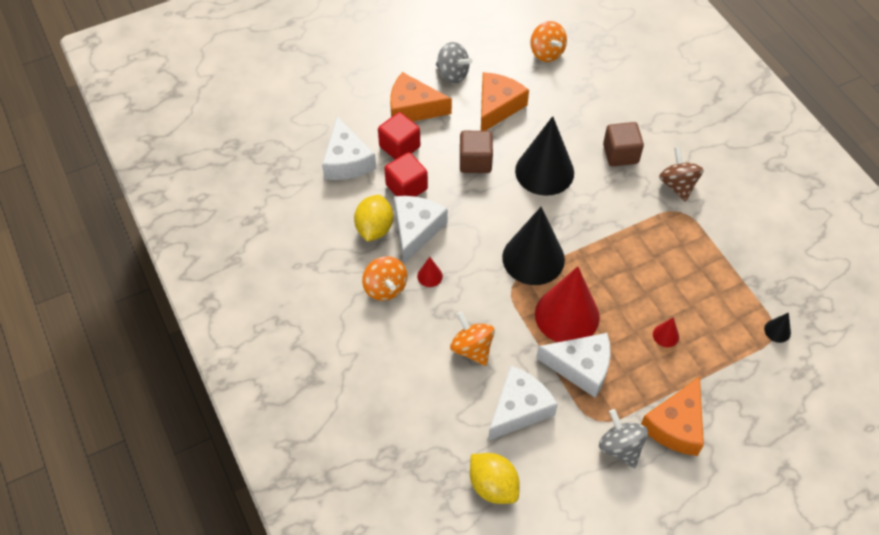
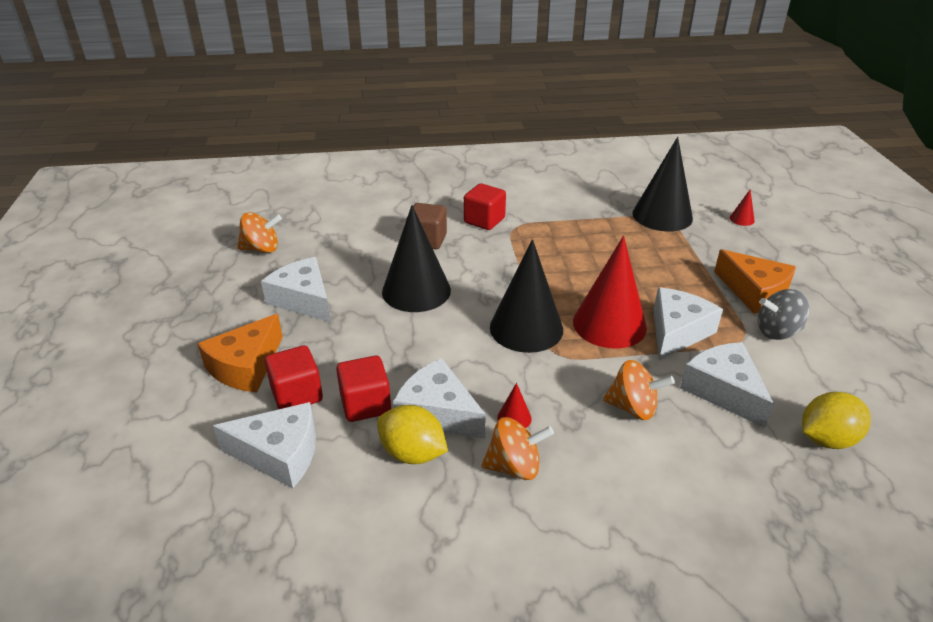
camera: 70 degrees left, 20 degrees down
(452, 74) = (225, 320): grey spinning top -> none
(472, 348) = (633, 408): orange spinning top -> orange spinning top turned 150 degrees counterclockwise
(475, 161) = (367, 336): brown cube -> none
(497, 107) = (303, 300): orange cheese -> white cheese
(665, 335) = (651, 271): red cone -> red cone (742, 219)
(677, 185) = (484, 220): brown spinning top -> red cube
(777, 331) = (662, 215): black cone -> black cone, size x2.48

